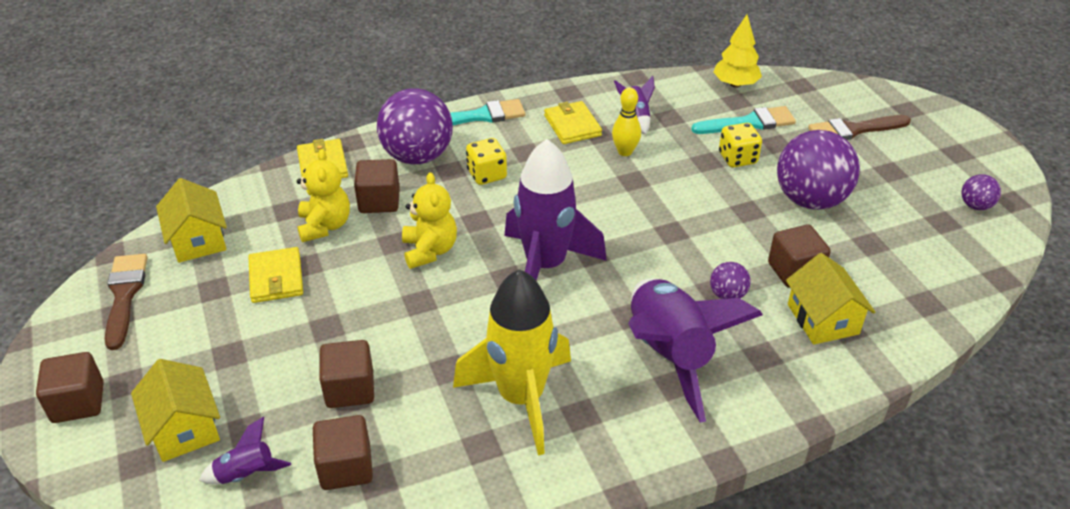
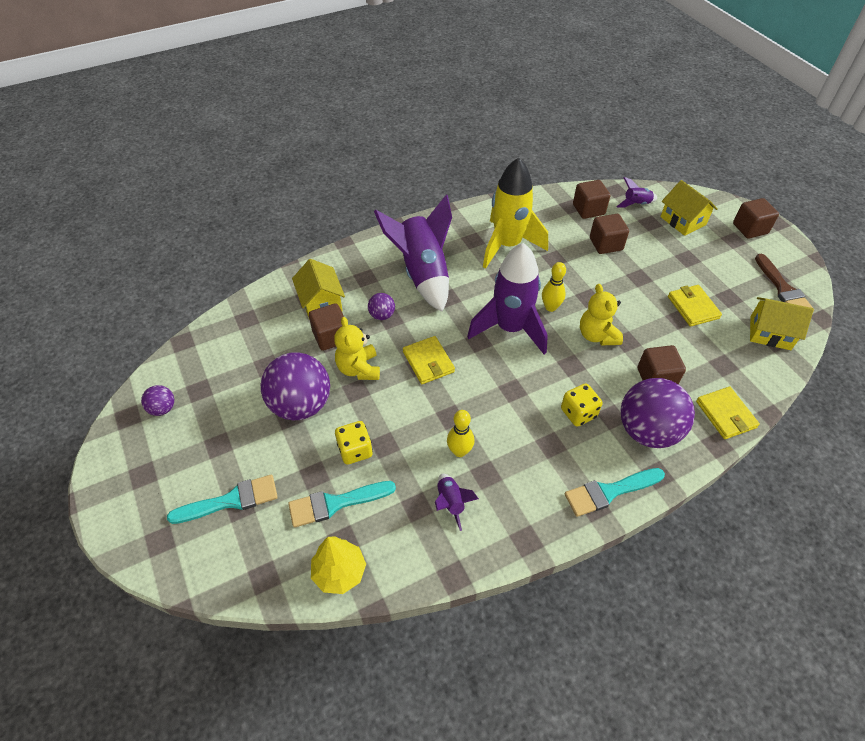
camera: 175 degrees right, 10 degrees up
(198, 240) = (770, 333): yellow house -> yellow house turned 45 degrees counterclockwise
(325, 226) = (685, 351): yellow teddy bear -> yellow teddy bear (359, 369)
(480, 291) = (550, 307): none -> yellow bowling pin
(572, 125) = (514, 485): yellow wallet -> yellow wallet (428, 362)
(853, 130) = (231, 500): brown brush -> turquoise brush

